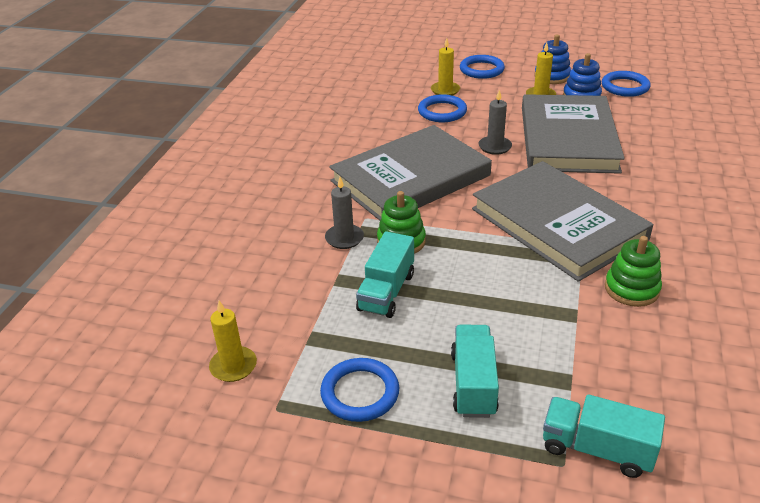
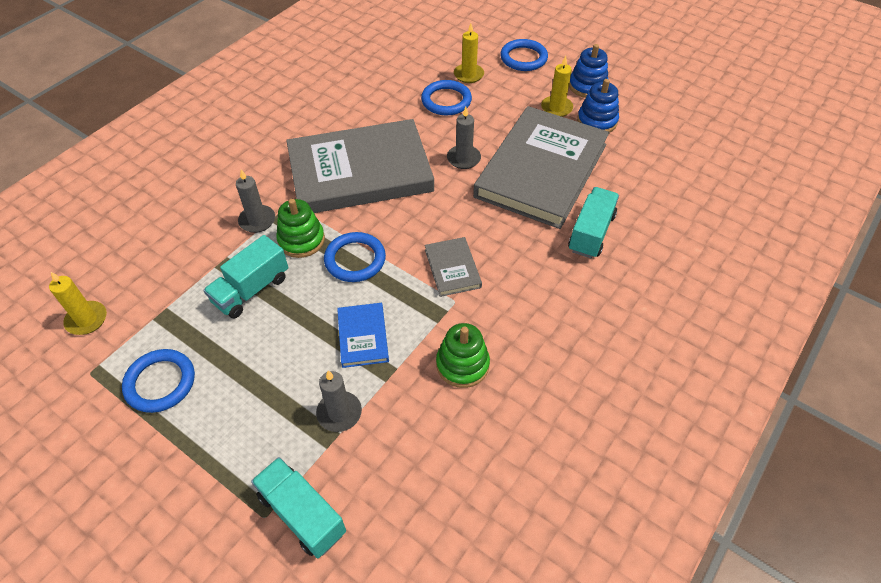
camera: 20 degrees right, 15 degrees up
(473, 384) = (252, 409): turquoise truck -> turquoise truck (591, 233)
(525, 295) = (363, 336): none -> blue book
(557, 359) = (339, 413): none -> grey candle
(558, 224) = (452, 268): grey book -> grey book, size x0.42
(625, 87) = (652, 121): blue ring -> blue ring (355, 259)

